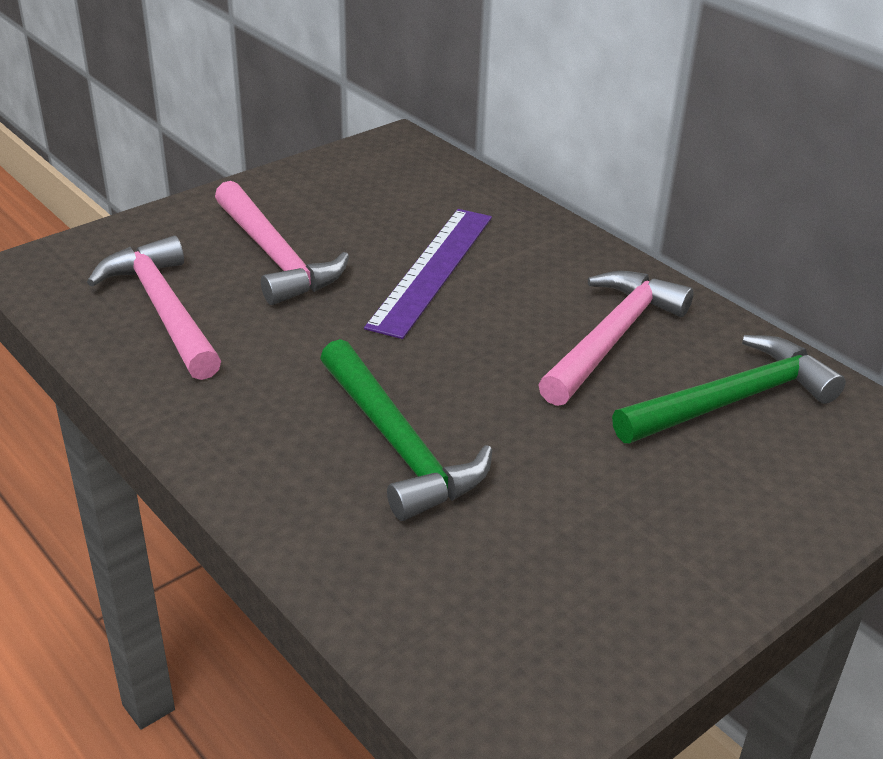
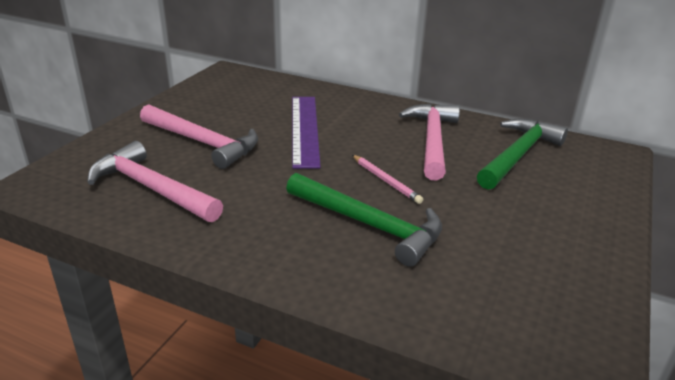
camera: 25 degrees left, 5 degrees down
(480, 385) = (385, 181): none -> pink pencil

